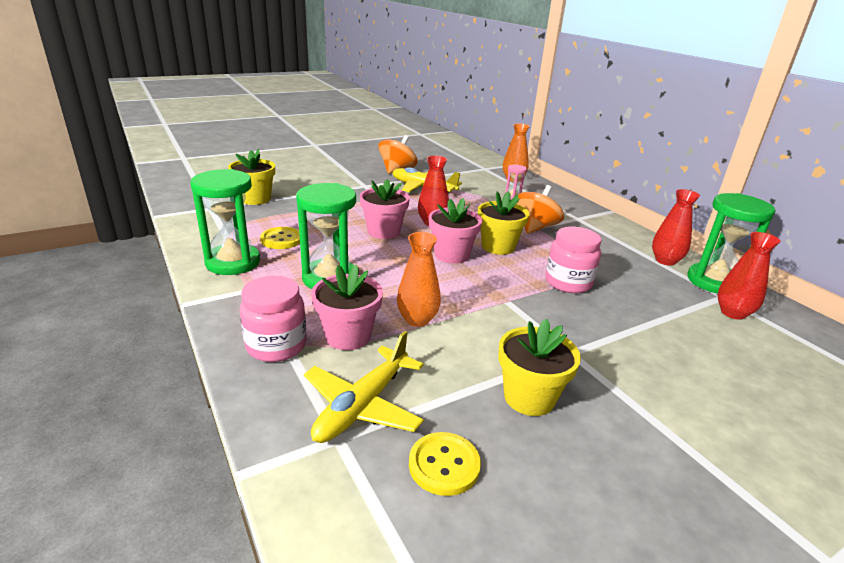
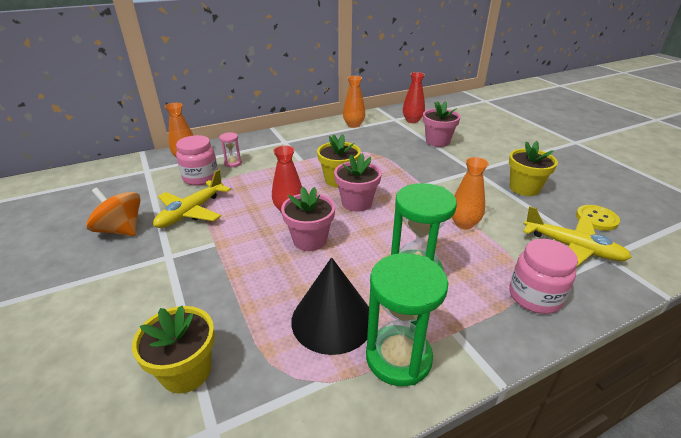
camera: 85 degrees left, 5 degrees up
(281, 239) = (332, 320): yellow button -> black cone
(348, 336) = (501, 257): pink flower pot -> pink flower pot (437, 141)
(535, 227) = (302, 161): orange spinning top -> none
(568, 282) = (391, 160): pink jar -> pink jar (200, 178)
(665, 261) = (353, 125): red vase -> orange vase
(713, 282) = (378, 117): green hourglass -> none

